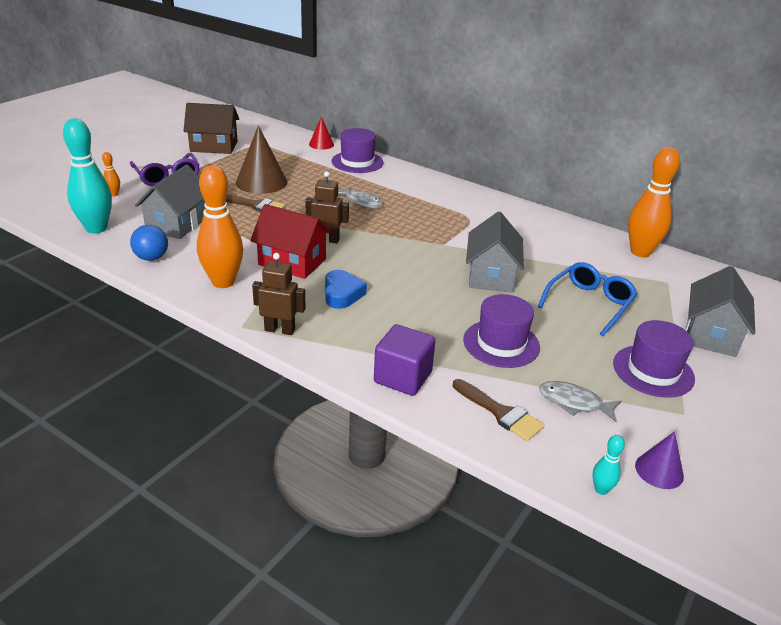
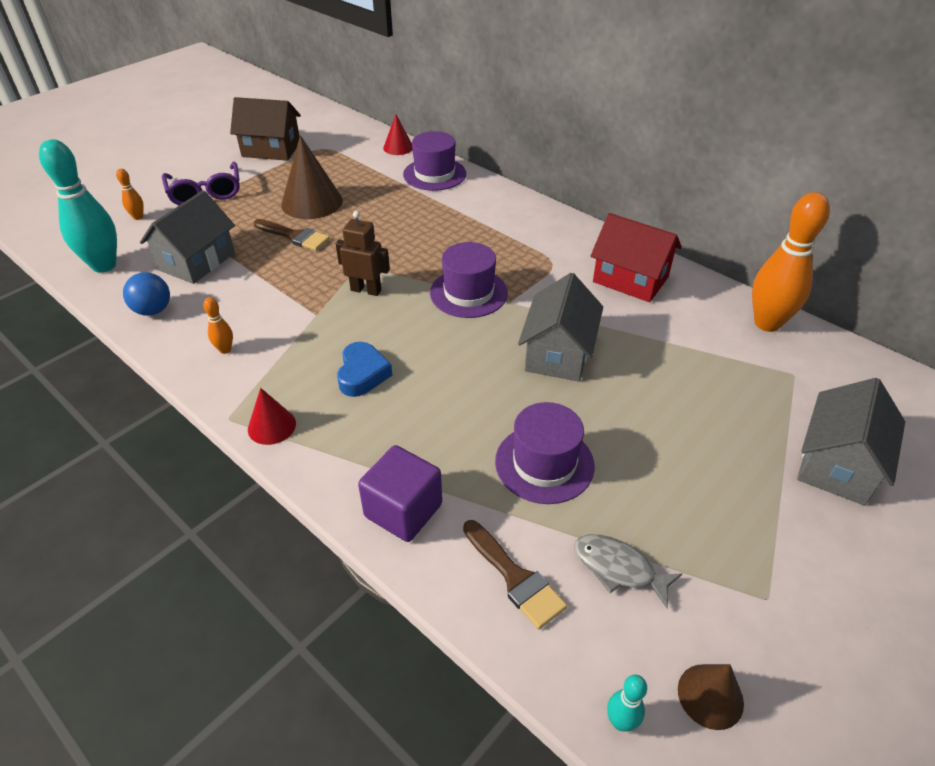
camera: 10 degrees right, 10 degrees up
(223, 282) = (225, 350): orange bowling pin -> orange bowling pin, size x0.43
(280, 330) = (272, 426): brown robot -> red cone
(292, 262) = (315, 322): red house -> red house (630, 279)
(361, 202) = (424, 234): grey fish -> none
(589, 303) = (678, 404): blue glasses -> none
(653, 371) = (740, 522): purple hat -> purple hat (468, 293)
(659, 470) = (710, 696): purple cone -> brown cone

